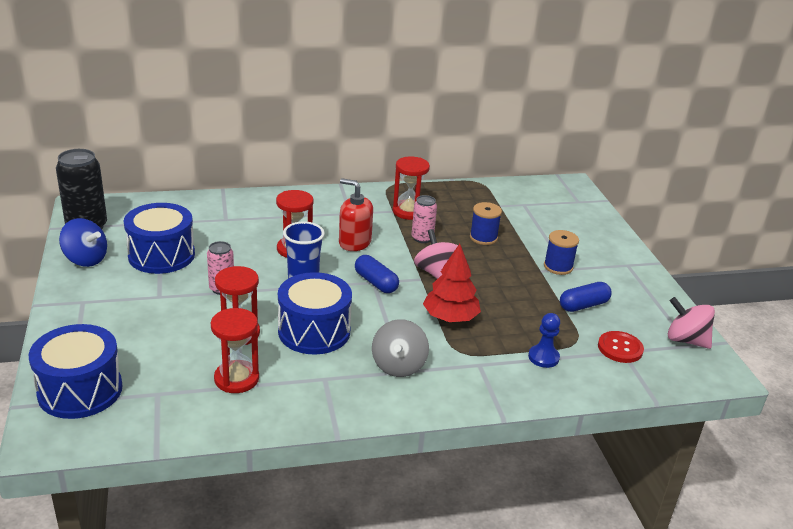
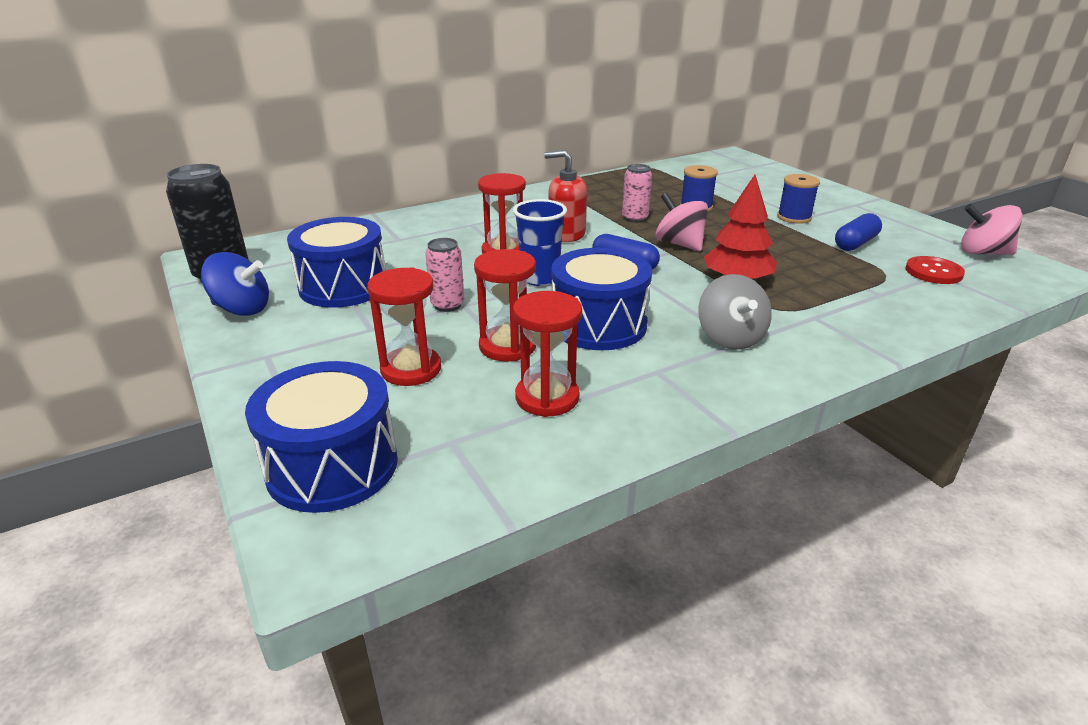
camera: 15 degrees left, 0 degrees up
(408, 211) = (598, 199): red hourglass -> red hourglass (411, 369)
(543, 357) = (871, 296): blue pawn -> none

